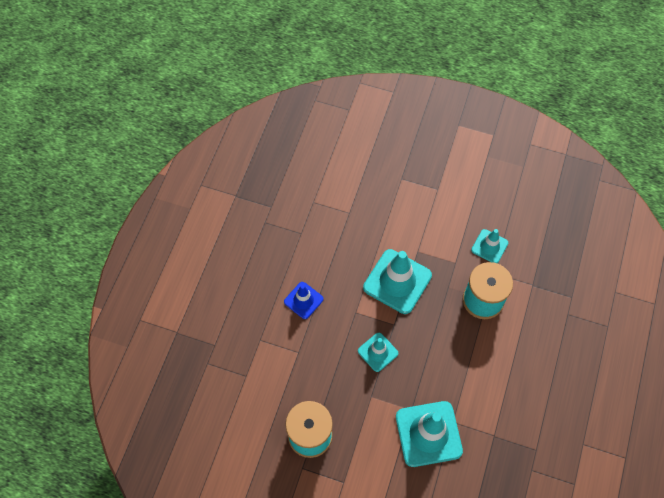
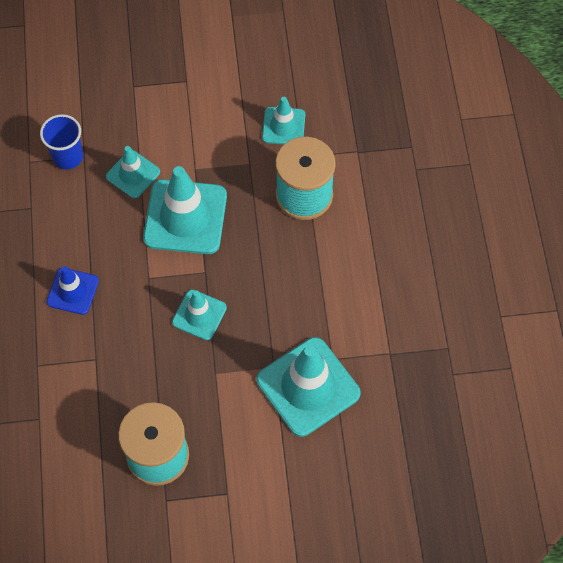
camera: 25 degrees left, 0 degrees up
(339, 209) = (68, 157): none -> blue cup
(375, 238) = (133, 174): none -> turquoise traffic cone

